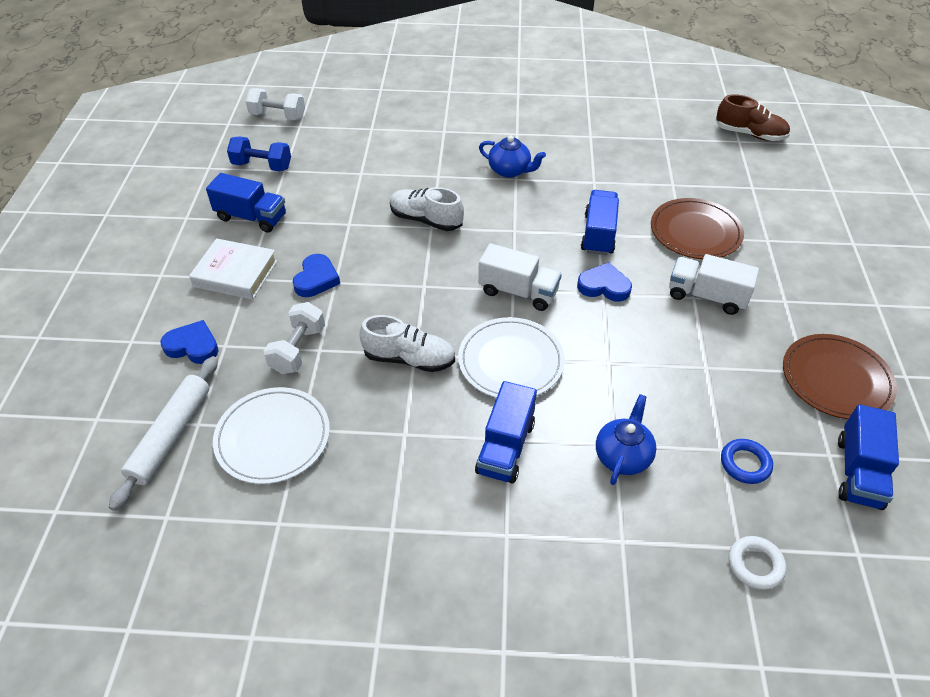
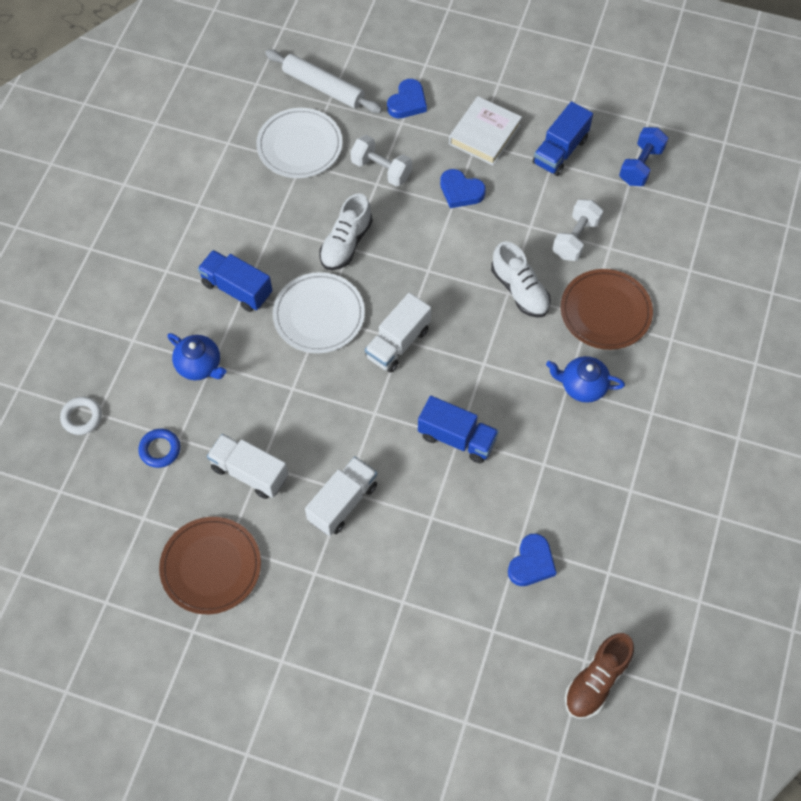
camera: 105 degrees right, 15 degrees up
(278, 116) = (731, 187): white dumbbell -> white dumbbell (575, 238)
(426, 220) = (520, 290): white shoe -> white shoe turned 105 degrees clockwise
(510, 171) = (582, 386): blue teapot -> blue teapot turned 60 degrees clockwise
(604, 286) = (383, 417): blue heart -> blue heart (531, 563)
(695, 232) = (435, 533): brown plate -> brown plate (605, 311)
(721, 374) = (249, 473): none -> white truck
(858, 472) = (120, 531): blue truck -> none

